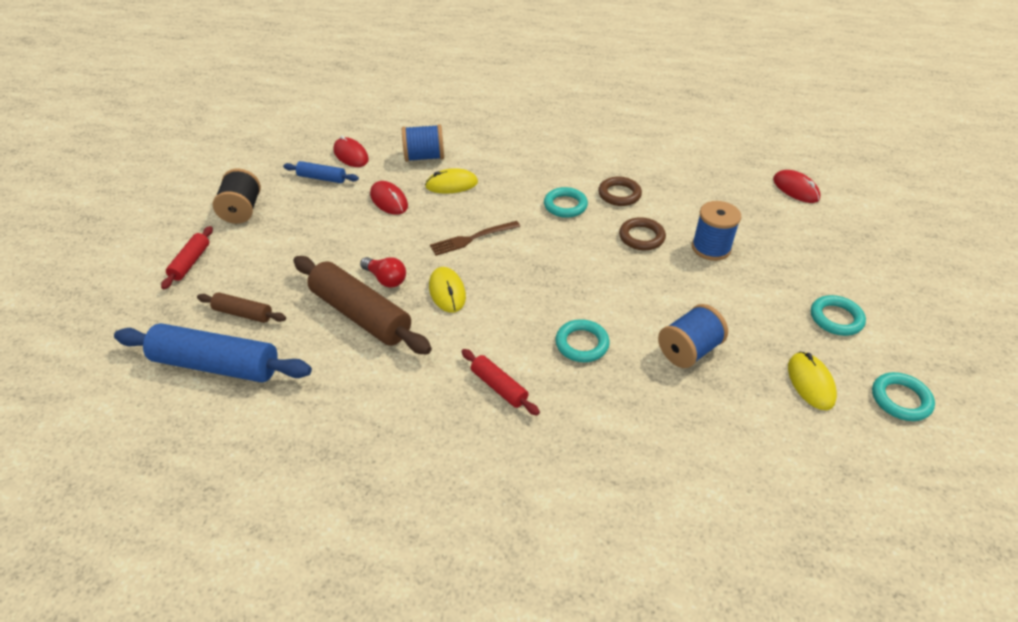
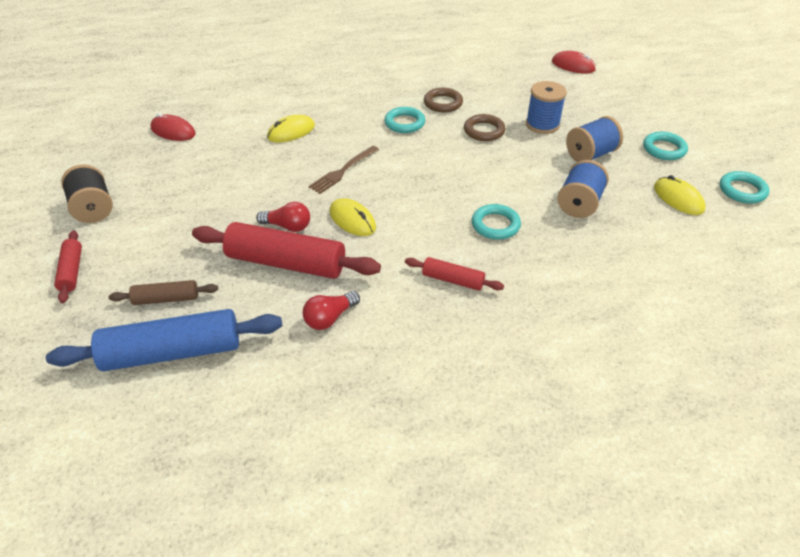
camera: 25 degrees left, 0 degrees up
(322, 178) = (158, 158): blue rolling pin -> none
(361, 314) = (286, 263): brown rolling pin -> red rolling pin
(362, 383) = (330, 318): none -> red light bulb
(389, 200) = (241, 160): red mouse -> none
(424, 157) = (248, 115): blue spool -> blue spool (590, 154)

